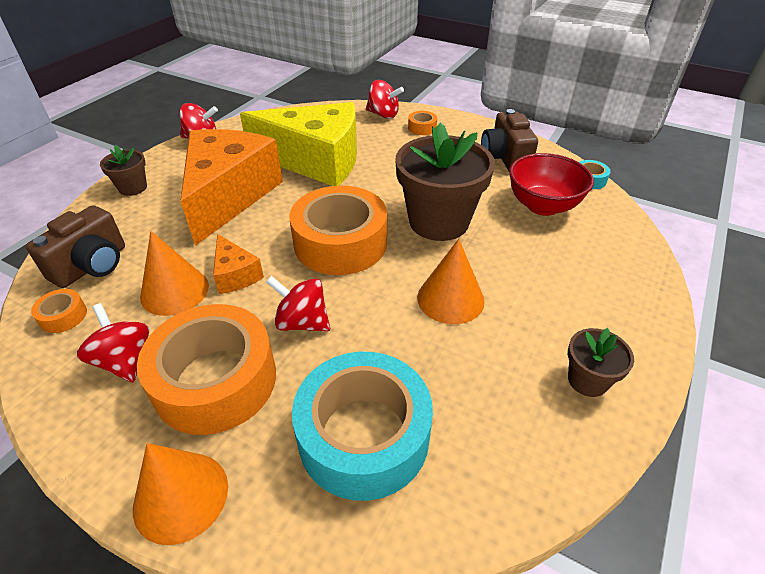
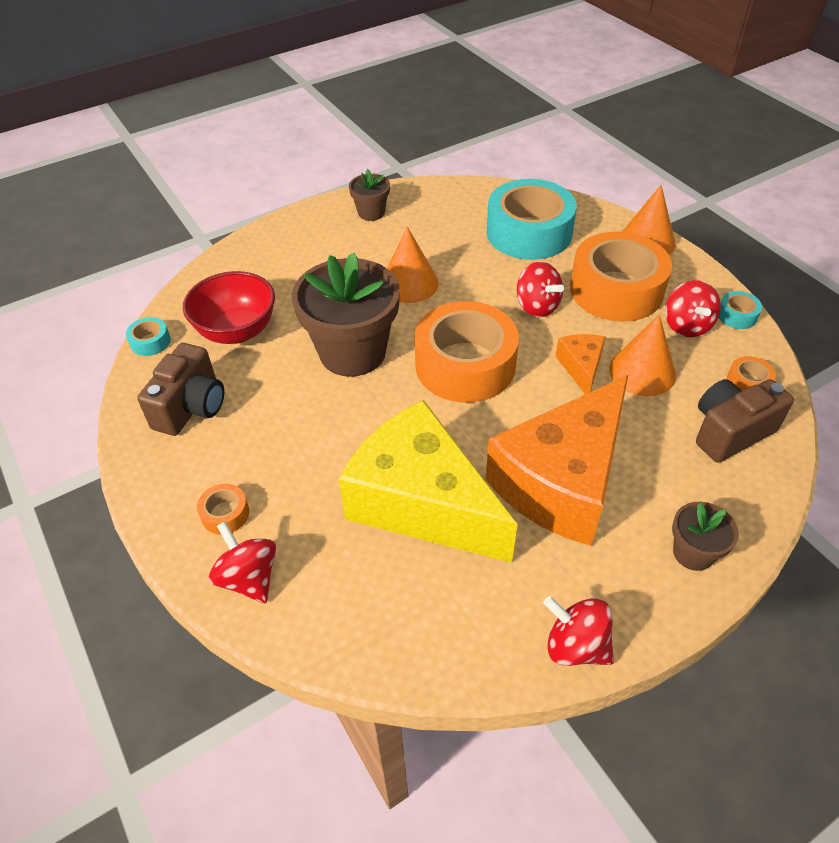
camera: 150 degrees left, 5 degrees up
(55, 400) = (737, 315): none -> turquoise tape

